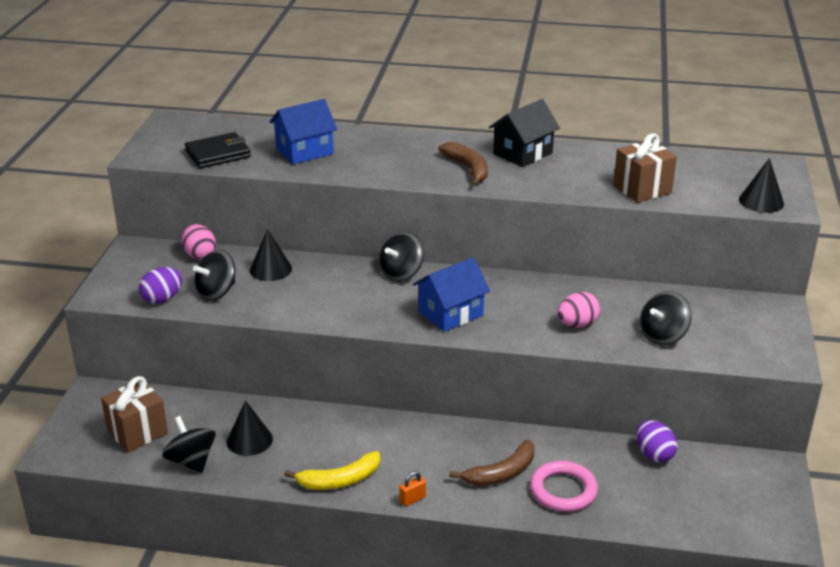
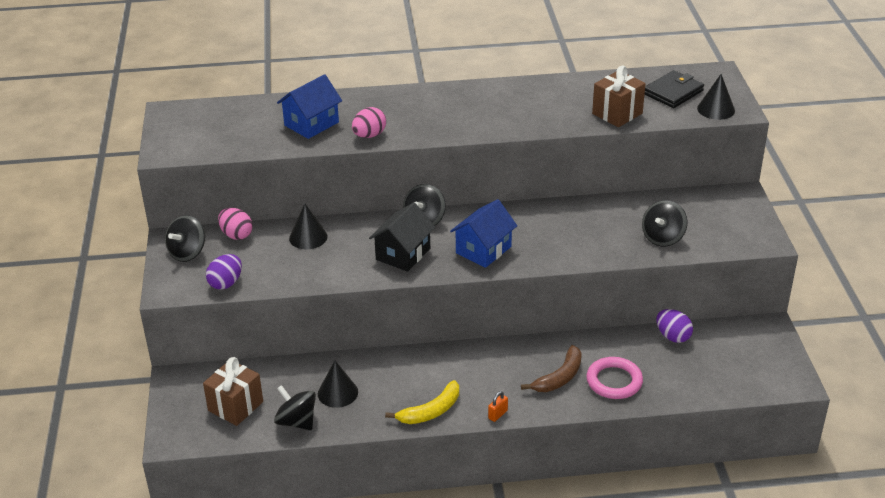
camera: 15 degrees left, 5 degrees up
(216, 292) = (271, 268): black spinning top -> black spinning top (187, 252)
(218, 154) = (234, 139): black wallet -> black wallet (673, 92)
(468, 168) = (464, 117): brown banana -> none
(522, 153) = (503, 95): black house -> black house (403, 254)
(577, 324) = (591, 240): pink egg -> pink egg (369, 135)

